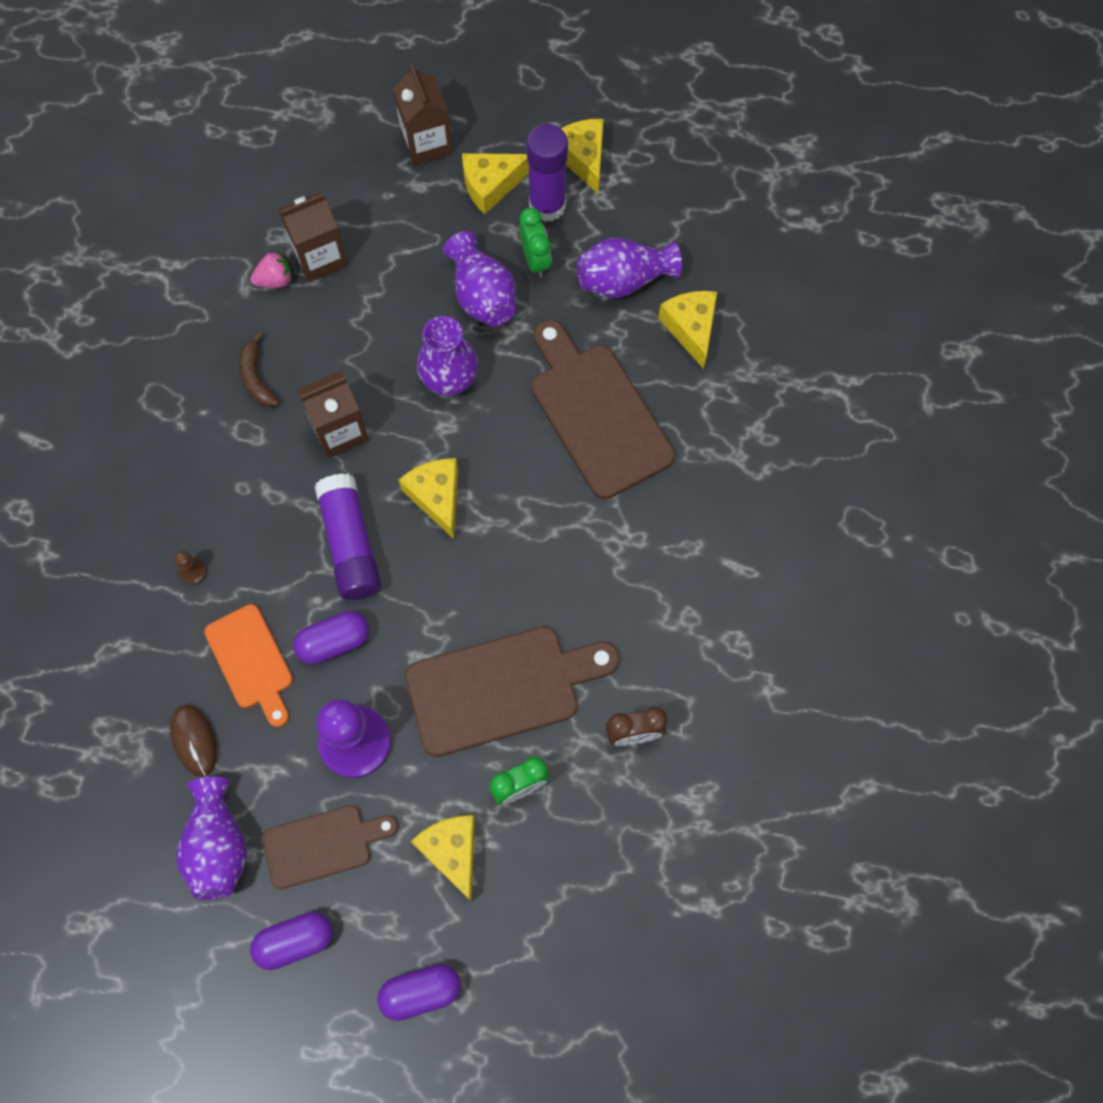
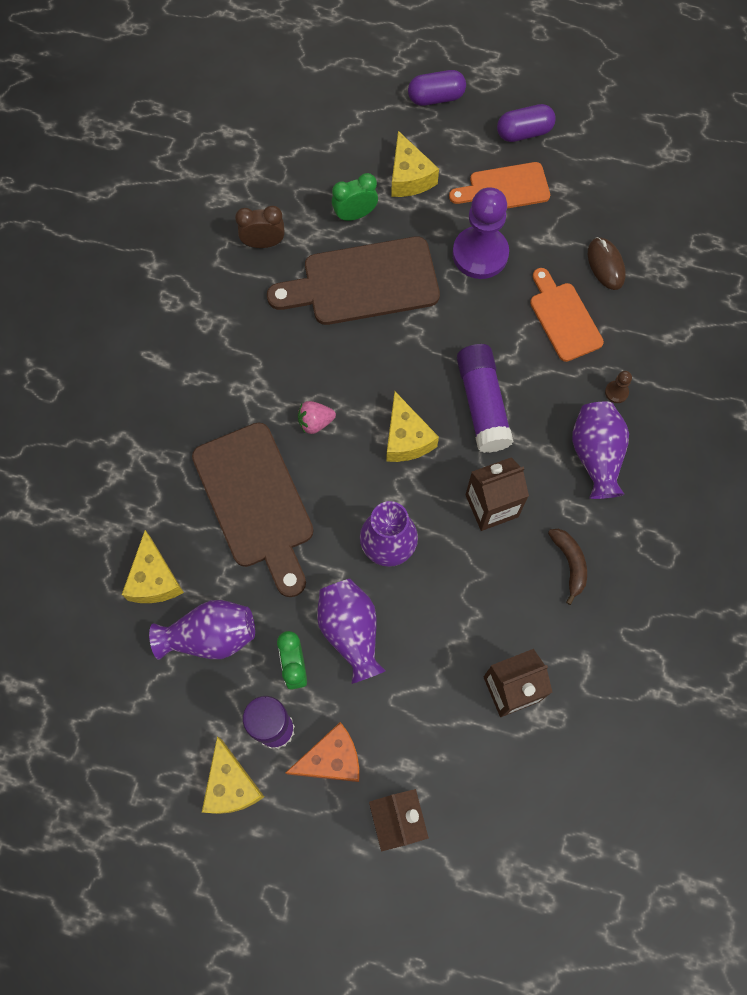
camera: 175 degrees left, 0 degrees up
(218, 845) = (582, 194): purple vase -> purple vase (596, 456)
(275, 280) = (555, 666): pink strawberry -> pink strawberry (315, 422)
(322, 845) = (505, 189): brown cutting board -> orange cutting board
(334, 642) = (496, 327): purple capsule -> none
(491, 185) = (331, 759): yellow cheese -> orange cheese

